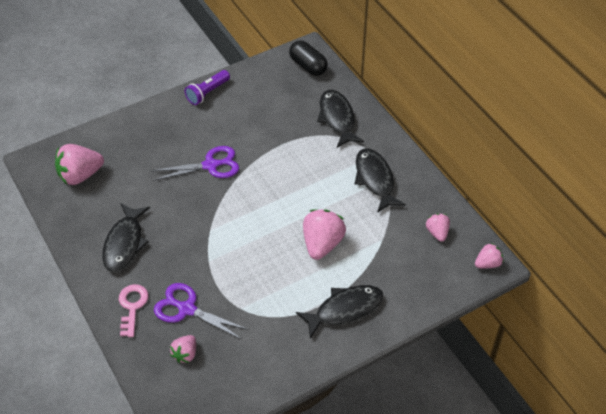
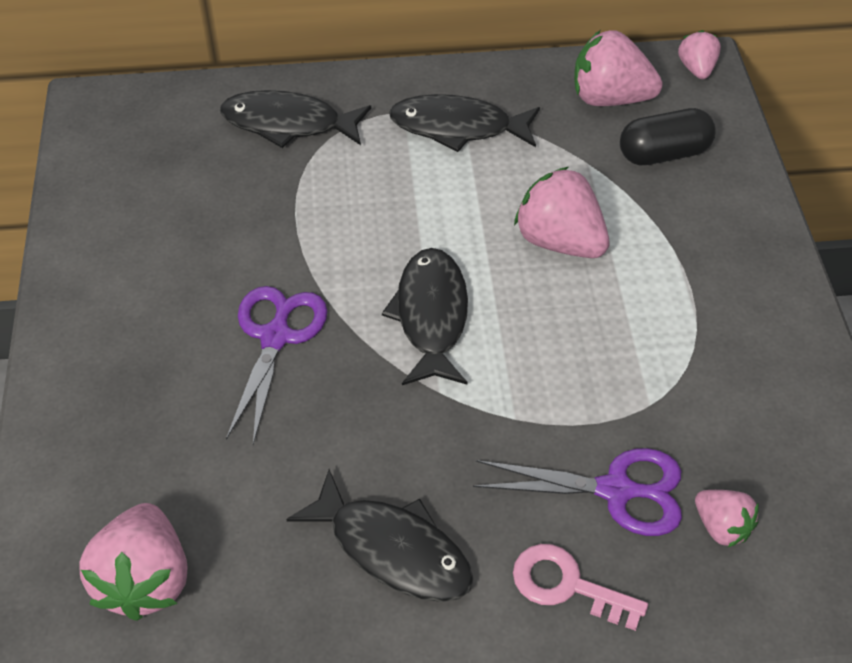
camera: 65 degrees left, 0 degrees up
(187, 309) = (615, 490): purple scissors -> purple scissors turned 135 degrees counterclockwise
(207, 93) = (79, 280): purple flashlight -> none
(308, 66) = (132, 116): black capsule -> black capsule (663, 154)
(344, 309) = (713, 261): black fish -> black fish (431, 316)
(437, 232) = (609, 98): pink strawberry -> pink strawberry, size x1.77

